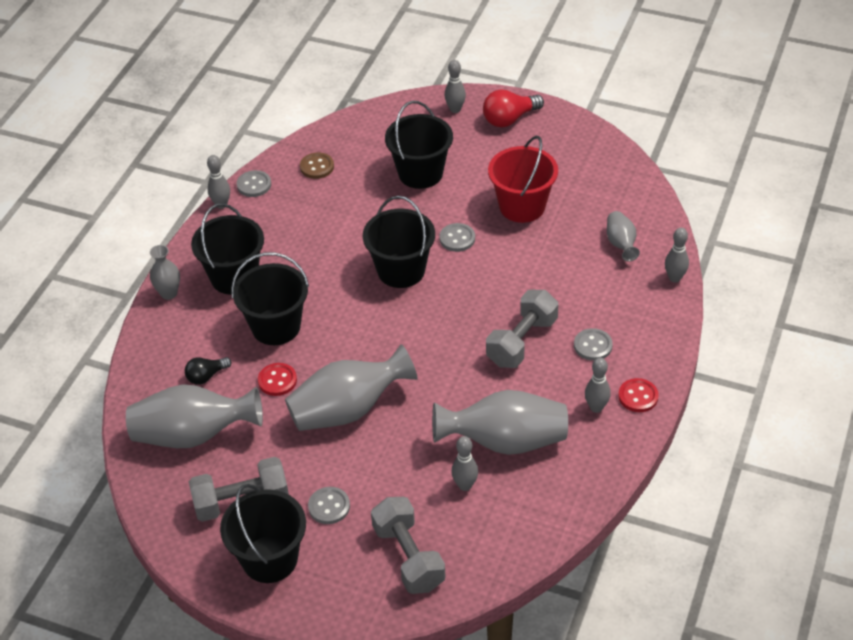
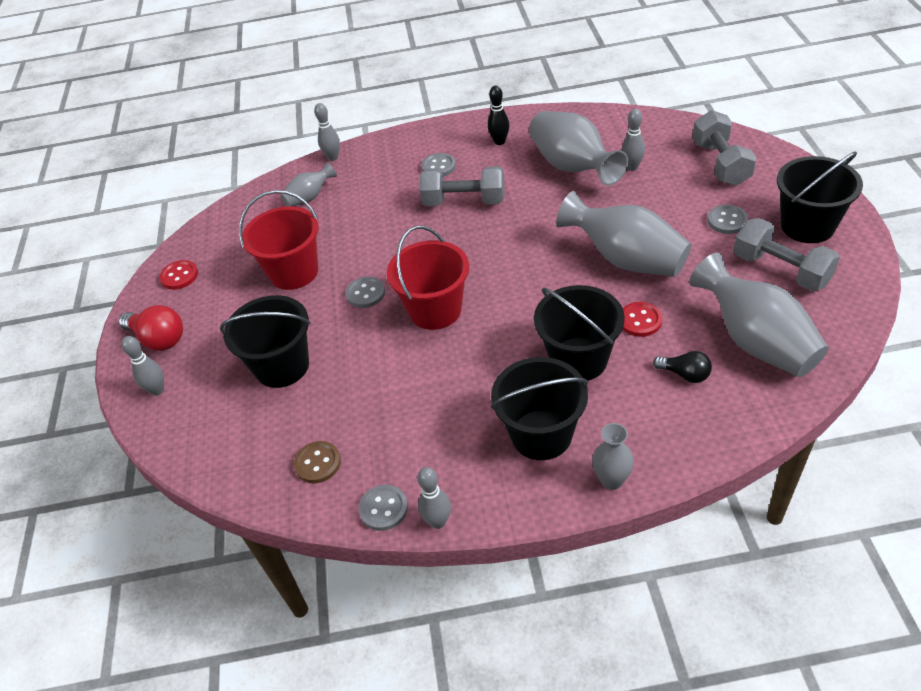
camera: 115 degrees left, 0 degrees up
(401, 270) = (435, 310): black bucket -> red bucket
(408, 557) = (720, 163): grey dumbbell -> grey dumbbell turned 45 degrees counterclockwise
(596, 407) = (499, 142): grey bowling pin -> black bowling pin
(638, 396) = (472, 129): red button -> red button (179, 276)

